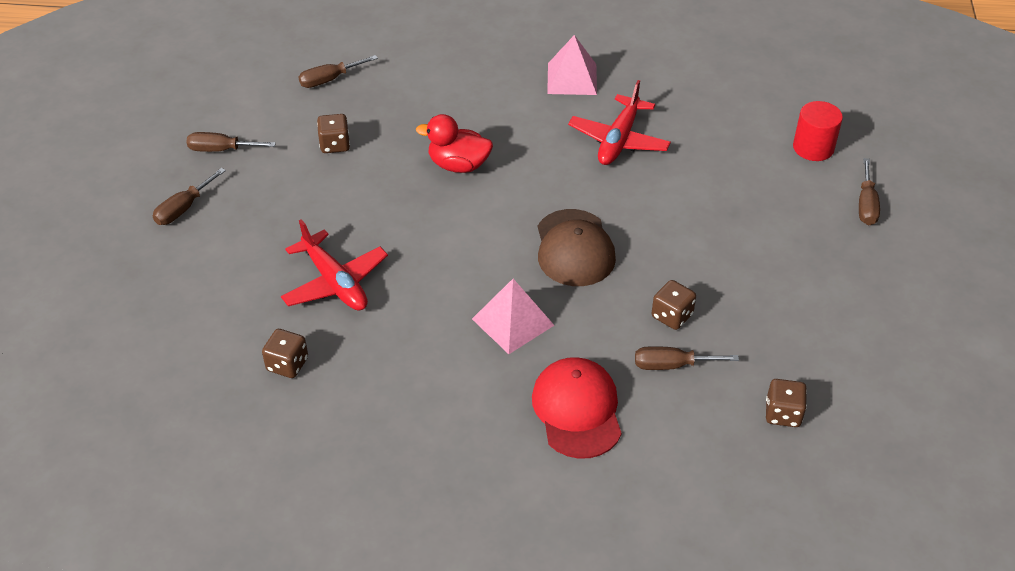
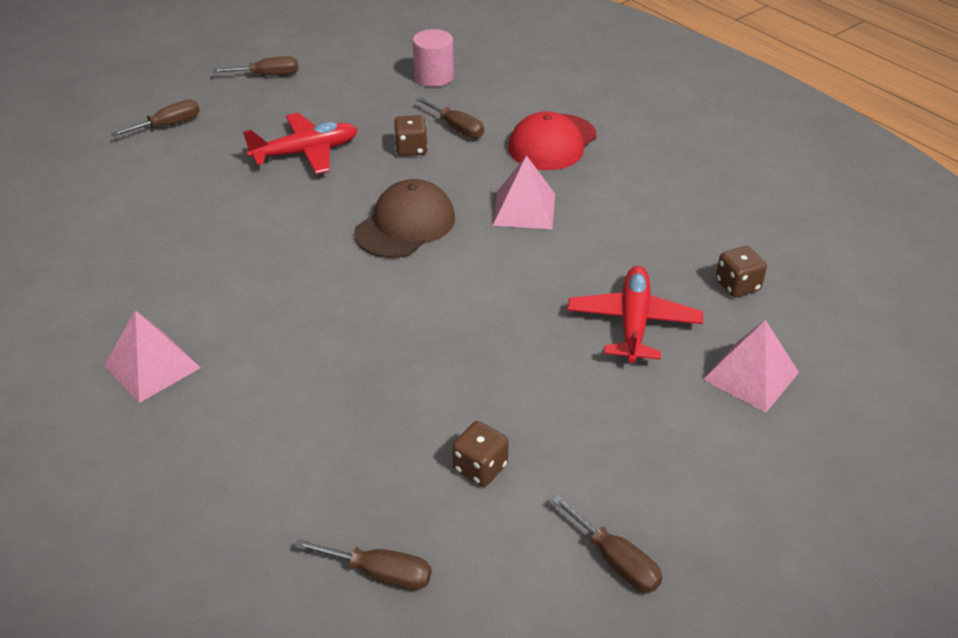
camera: 135 degrees left, 5 degrees down
(183, 208) = (724, 505): brown screwdriver -> brown screwdriver (268, 75)
(224, 296) = (750, 376): none -> pink pyramid
(458, 165) = (391, 354): red duck -> none
(619, 140) = (227, 278): red plane -> red plane (306, 152)
(783, 414) = (434, 77): brown dice -> pink cylinder
(813, 148) = (114, 175): red cylinder -> none

